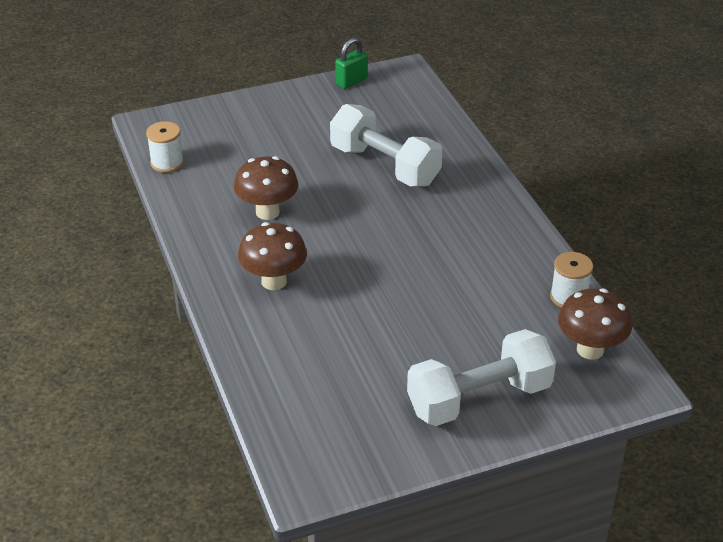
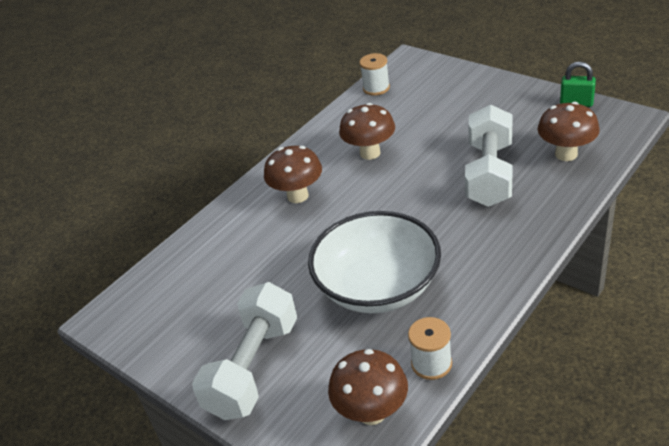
camera: 65 degrees right, 0 degrees up
(409, 120) = (566, 154): none -> brown mushroom
(455, 286) = (378, 286): none -> white bowl
(479, 398) = (253, 367): white dumbbell -> white dumbbell turned 75 degrees clockwise

